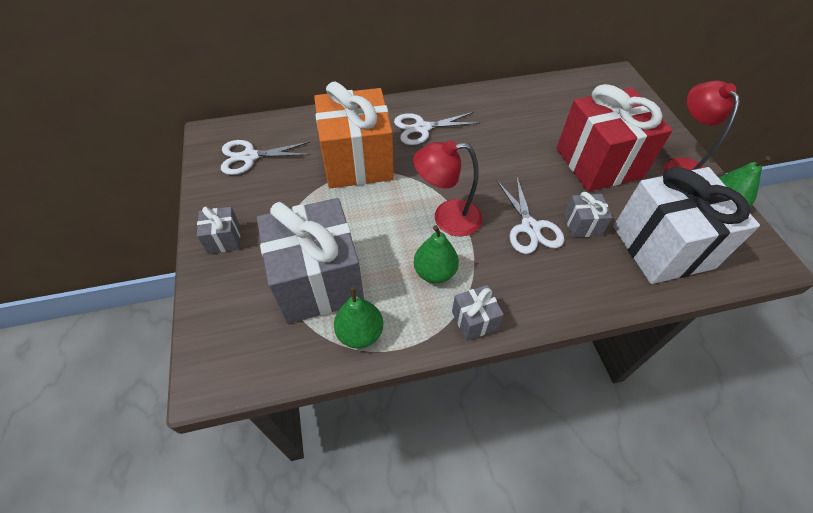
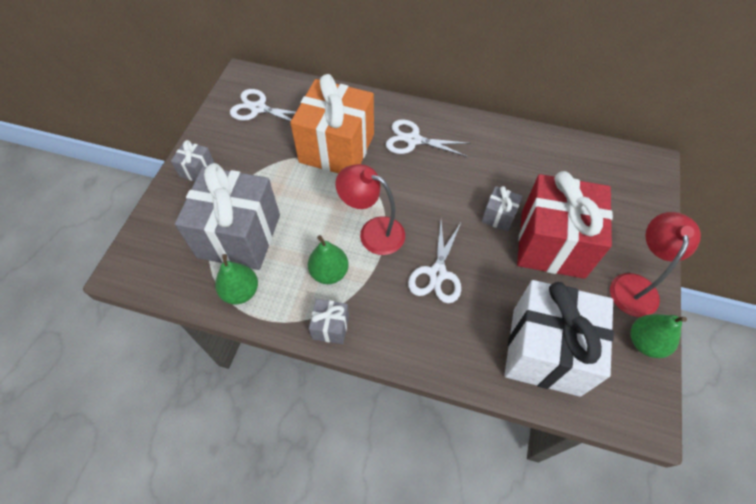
camera: 30 degrees right, 5 degrees up
(582, 224) = (486, 294): grey gift -> grey gift (498, 216)

